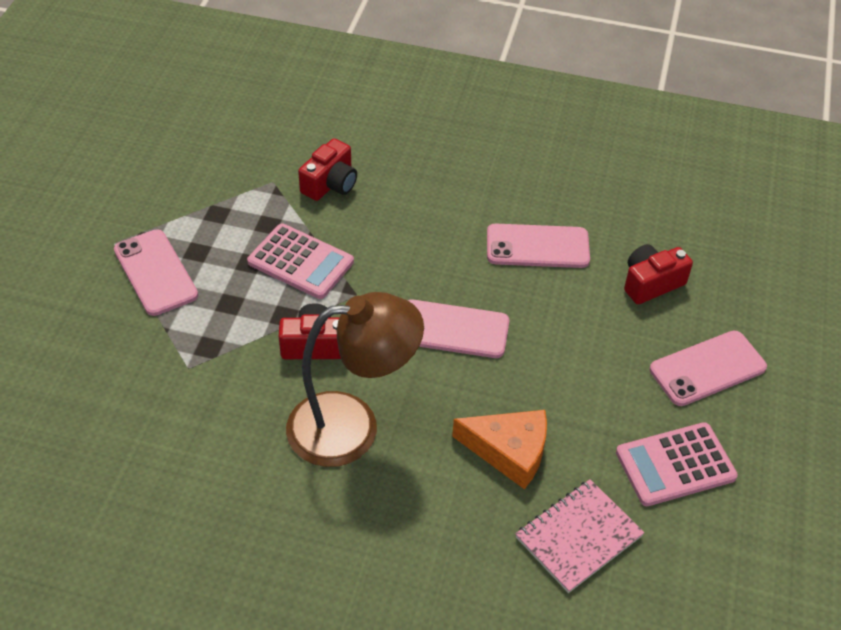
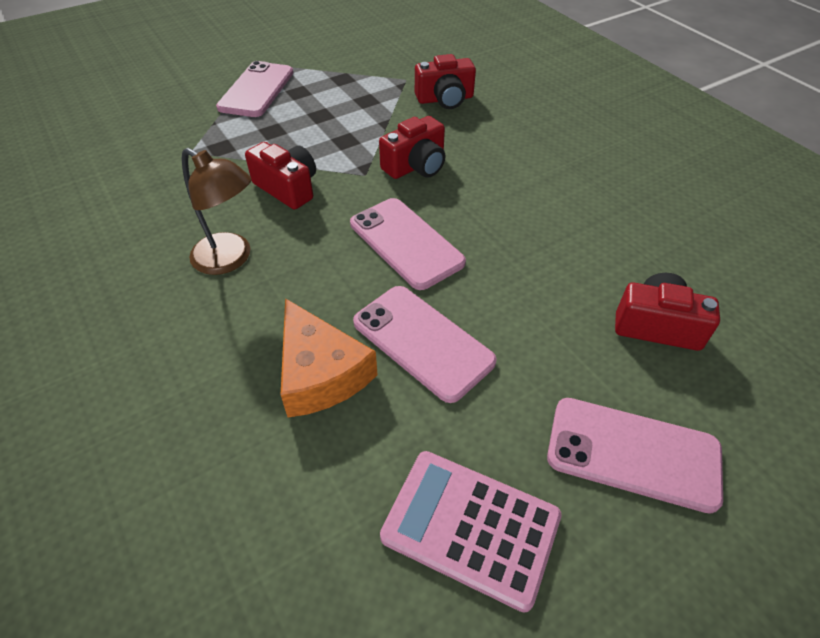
camera: 45 degrees right, 0 degrees up
(300, 262) = (355, 133): pink calculator -> none
(352, 426) = (230, 259): brown lamp -> brown lamp, size x0.61
(384, 262) = (416, 166): none -> red camera
(537, 247) = (567, 227): pink phone -> pink phone (422, 342)
(578, 537) = (273, 510): pink notebook -> none

